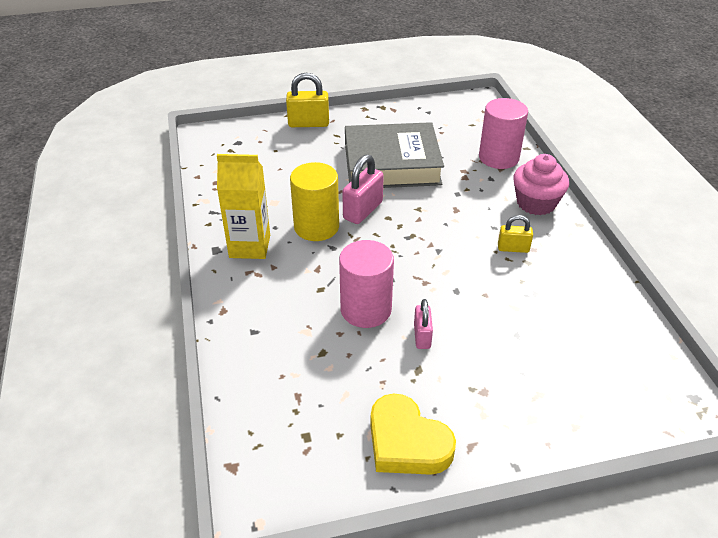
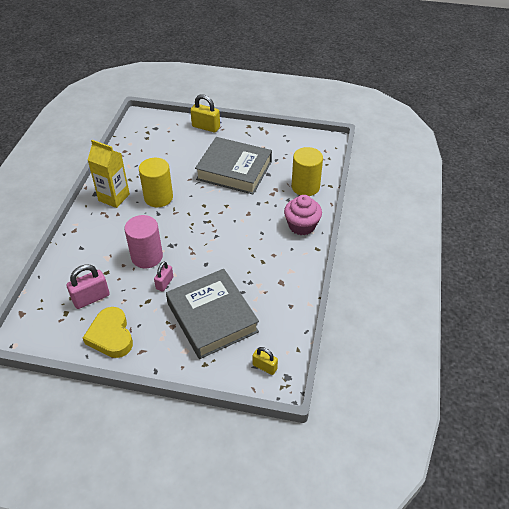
camera: 25 degrees right, 5 degrees up
(363, 210) = (192, 196): pink padlock -> pink padlock (91, 298)
(498, 157) = (305, 187): pink cylinder -> yellow cylinder
(513, 248) = (261, 250): yellow padlock -> yellow padlock (264, 367)
(528, 358) = (212, 317): none -> grey book

